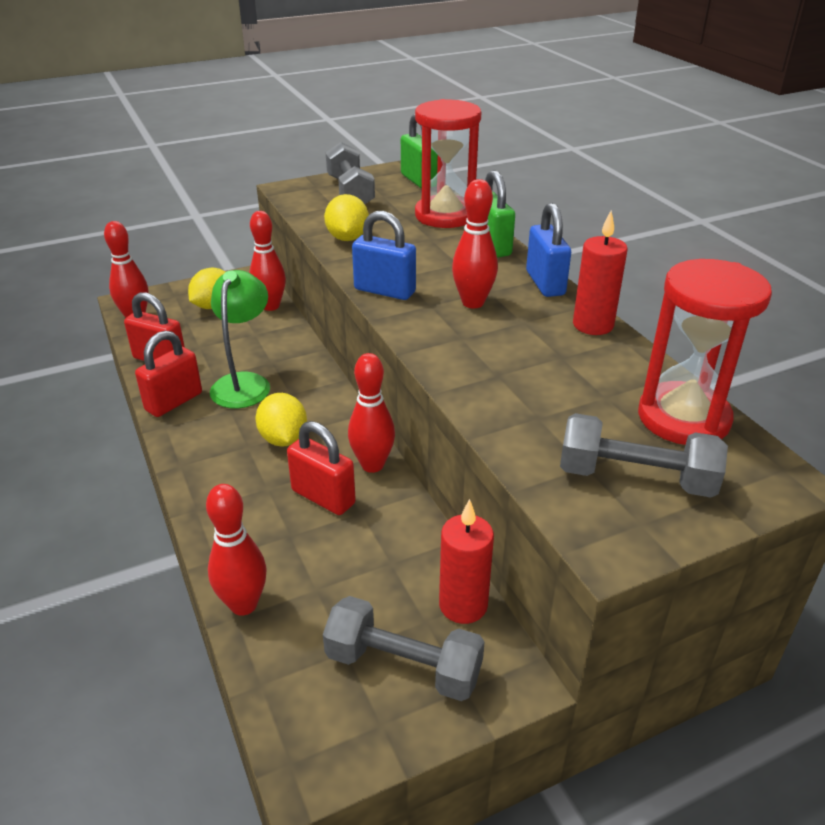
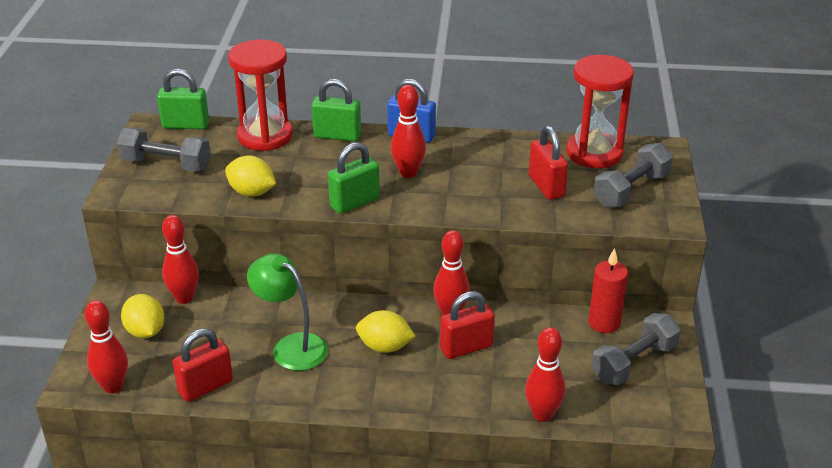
camera: 60 degrees left, 0 degrees up
(174, 402) = (281, 393): red padlock -> red padlock (546, 186)
(385, 291) = (354, 202): blue padlock -> green padlock
(593, 325) = (478, 140): red candle -> none

